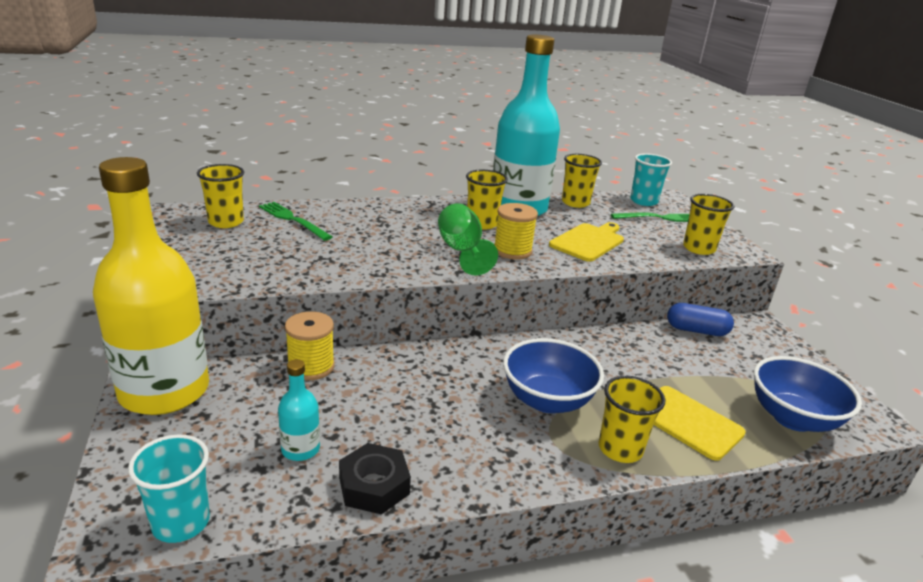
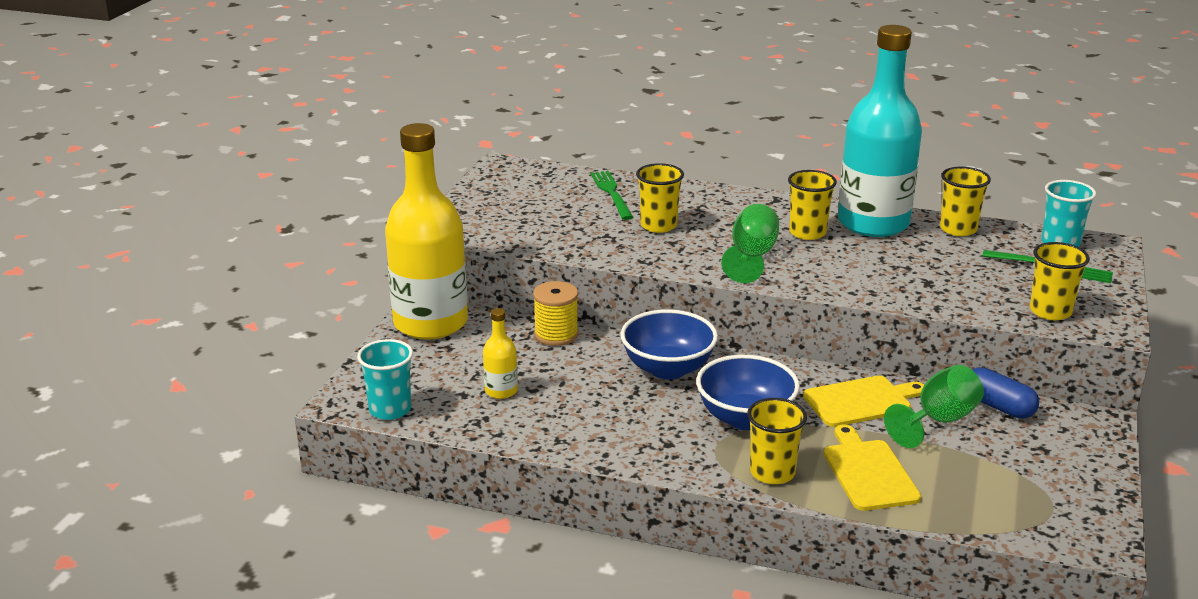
camera: 35 degrees right, 0 degrees up
(226, 222) = (548, 184): yellow cup -> yellow cup (658, 225)
(300, 449) = (501, 391): turquoise bottle -> yellow bottle
(374, 485) = (536, 430): black nut -> none
(512, 251) = (808, 267): yellow spool -> none
(588, 241) = (913, 275): yellow cutting board -> yellow cutting board (861, 401)
(676, 355) = (938, 421): none -> green goblet
(792, 418) = (997, 508): blue bowl -> blue bowl (668, 369)

